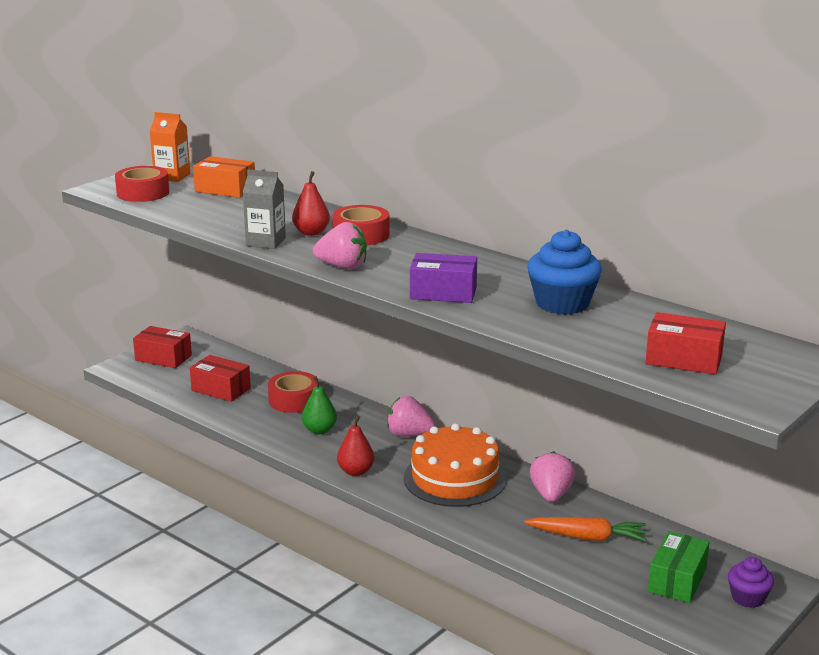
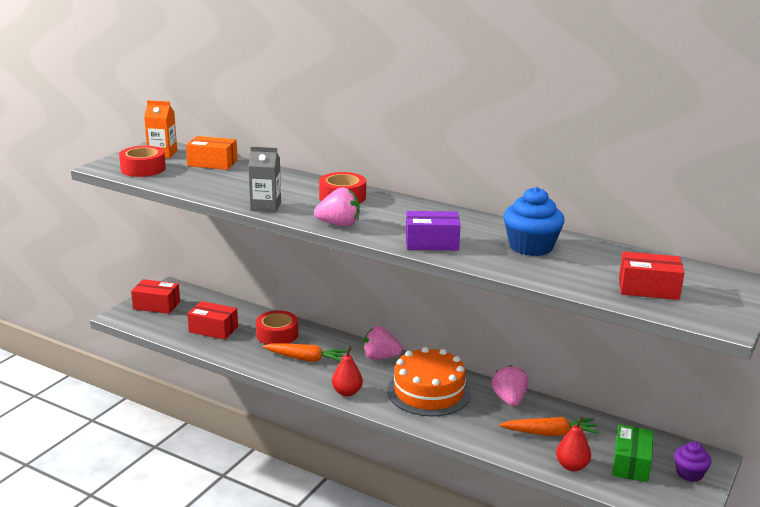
camera: 10 degrees left, 0 degrees up
(311, 232) = (300, 197): red pear -> red pear (572, 466)
(319, 430) = (306, 359): green pear -> orange carrot

